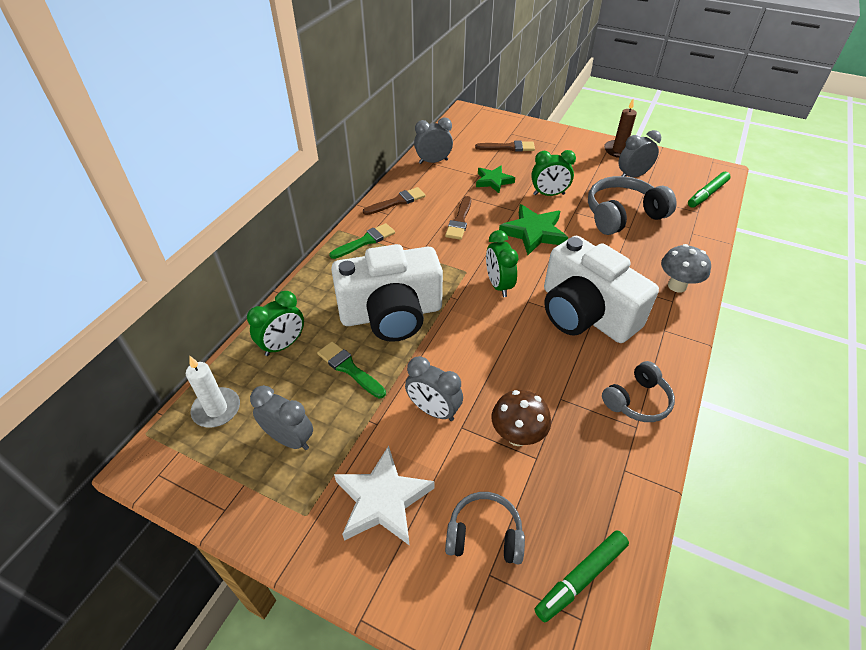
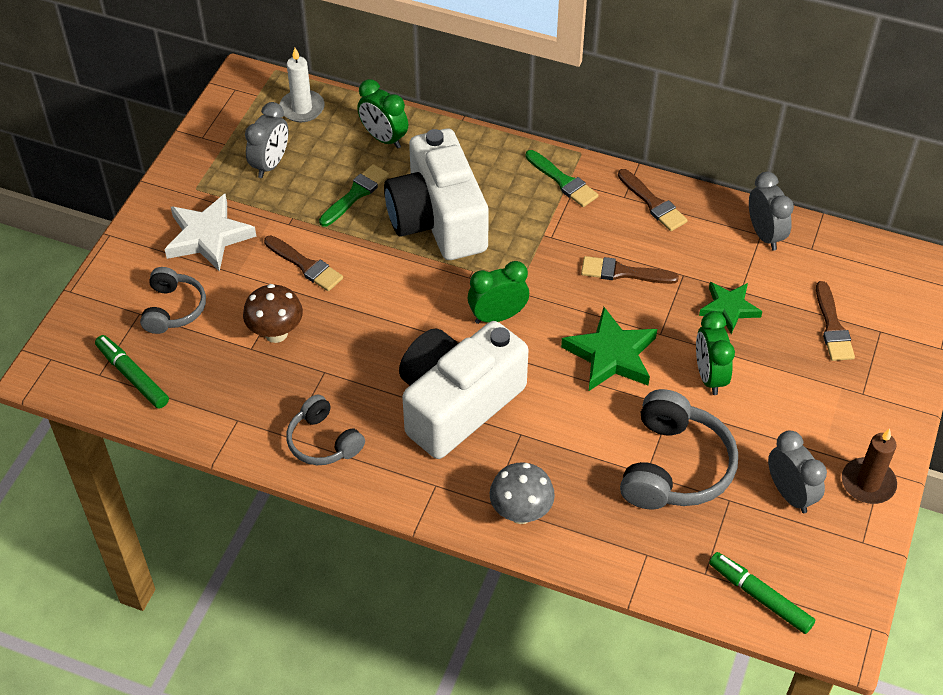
camera: 85 degrees right, 5 degrees up
(433, 410) = (305, 265): grey clock -> brown brush
(622, 215) = (674, 467): grey headphones -> grey headphones turned 45 degrees clockwise

